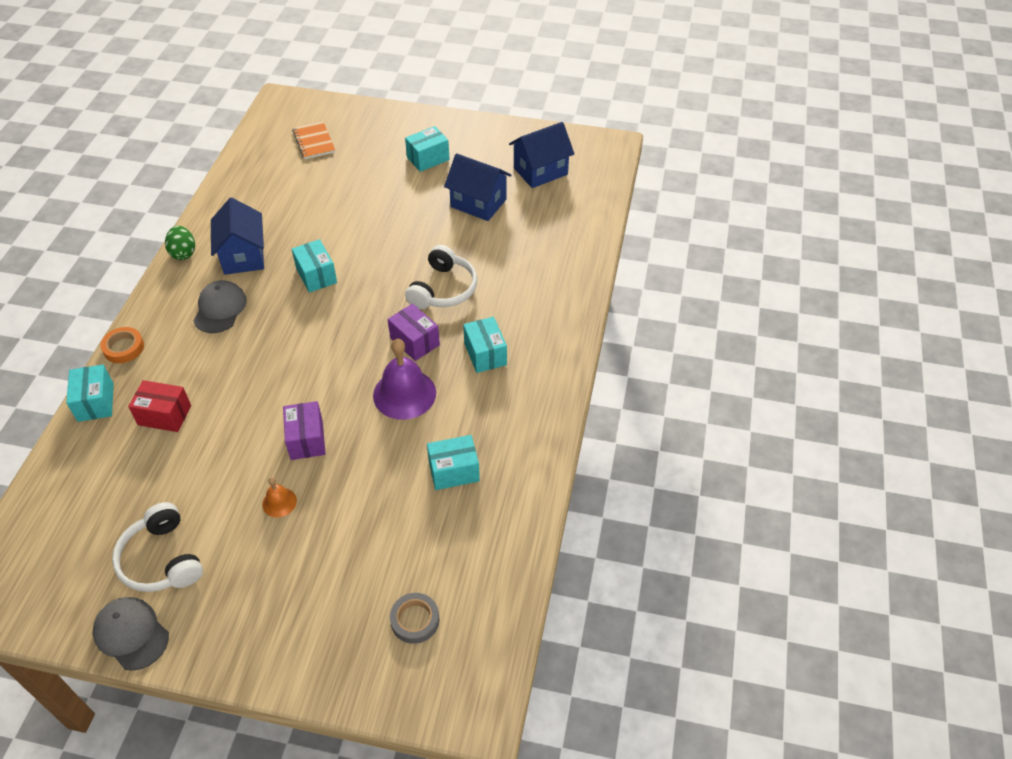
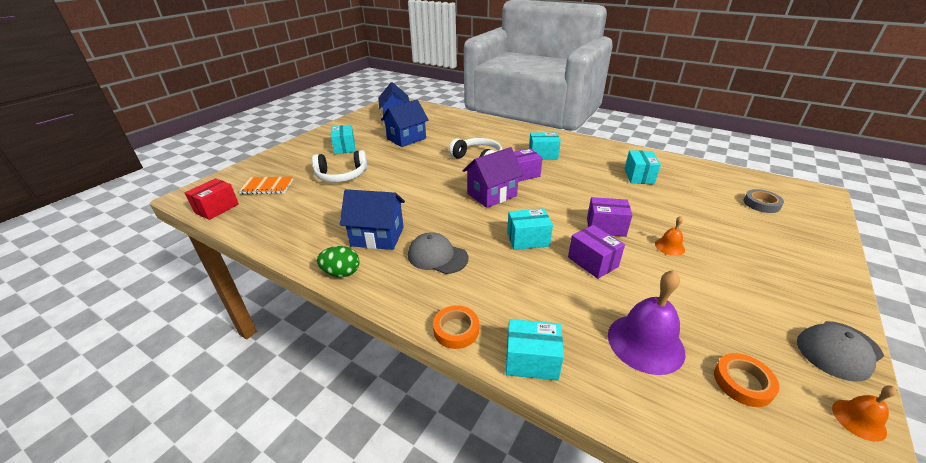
camera: 70 degrees left, 15 degrees down
(53, 625) = (858, 419): none -> orange bell
(85, 547) = (743, 382): none -> orange tape
(162, 559) = (744, 321): white headphones -> white headphones (341, 175)
(164, 415) = (564, 305): red box -> red box (217, 208)
(235, 432) = (592, 262): none -> purple box
(316, 275) = (430, 203): turquoise box -> turquoise box (528, 239)
(351, 323) = (492, 195): none -> purple house
(404, 394) = (569, 184): purple bell -> purple bell (645, 343)

